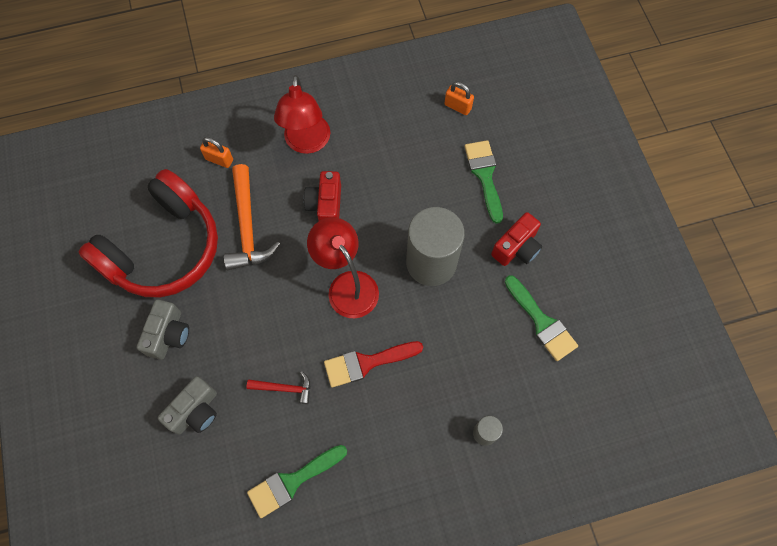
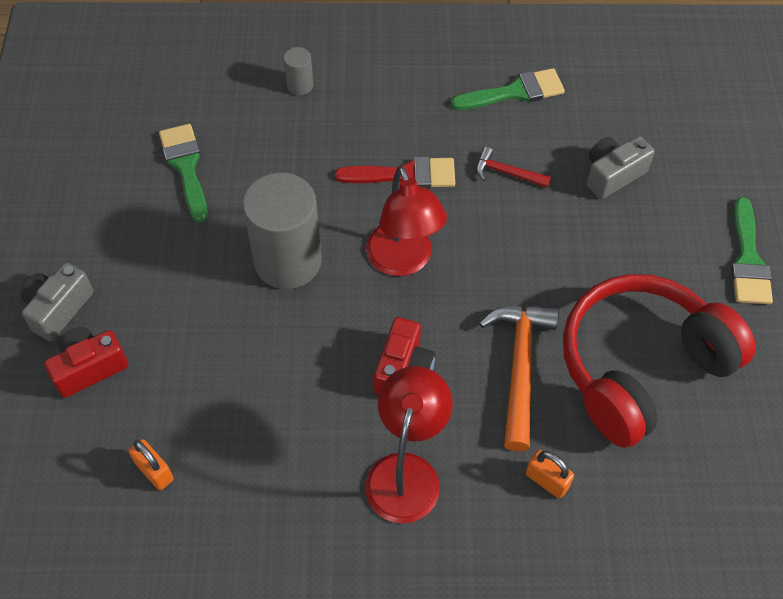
camera: 165 degrees left, 10 degrees down
(169, 334) = (639, 259): grey camera -> grey camera (58, 309)
(484, 176) = (166, 354): green brush -> green brush (748, 260)
(516, 248) = (172, 252): red camera -> red camera (89, 368)

